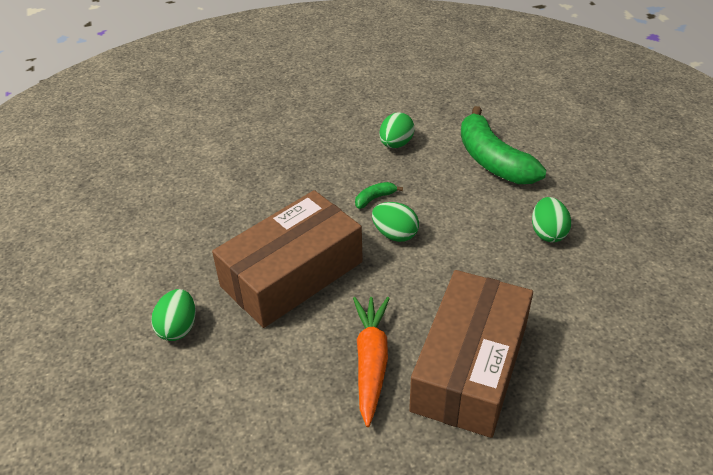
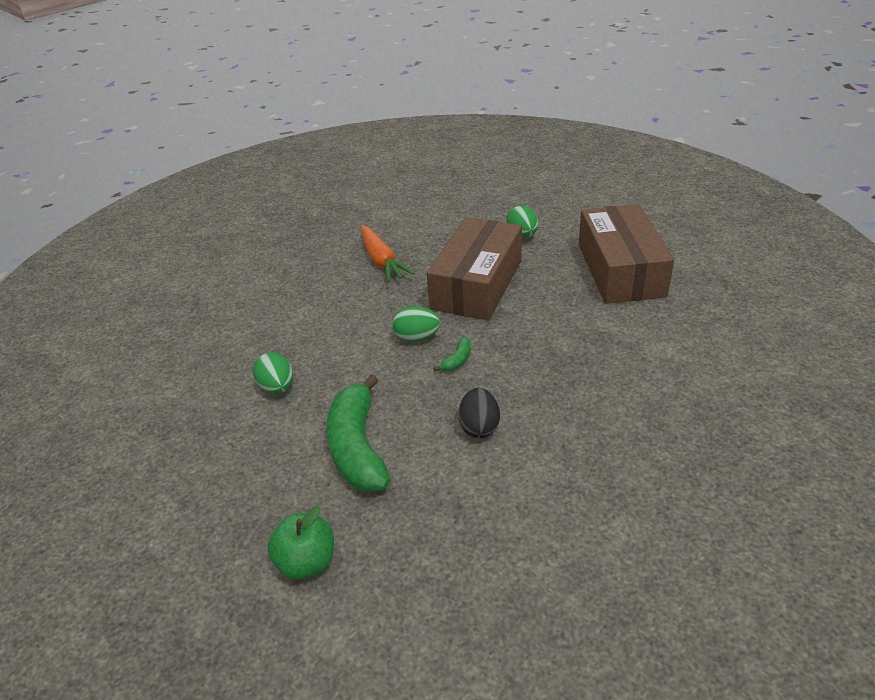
camera: 155 degrees right, 5 degrees down
(396, 144) = (479, 427): green egg -> black egg
(470, 367) = (314, 279): brown box -> brown box (620, 270)
(493, 160) = (358, 447): green banana -> green banana turned 135 degrees counterclockwise
(550, 110) = (307, 562): none -> green apple

